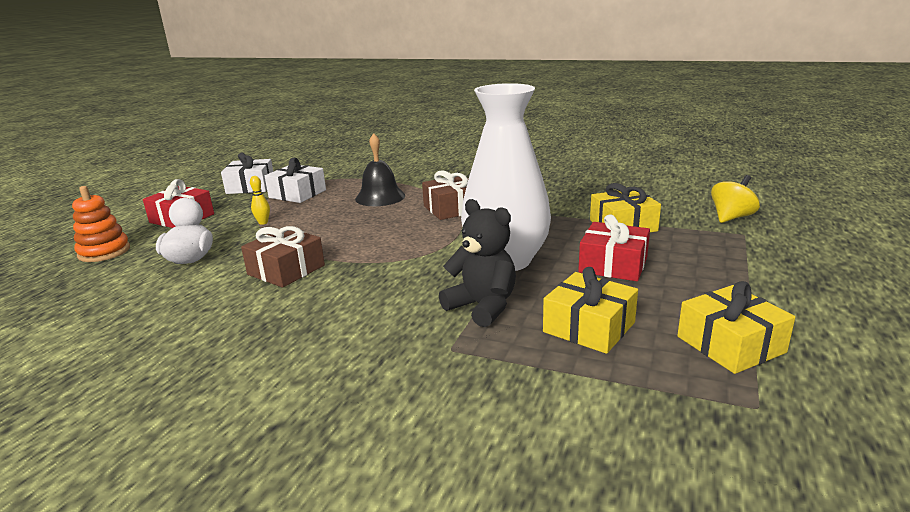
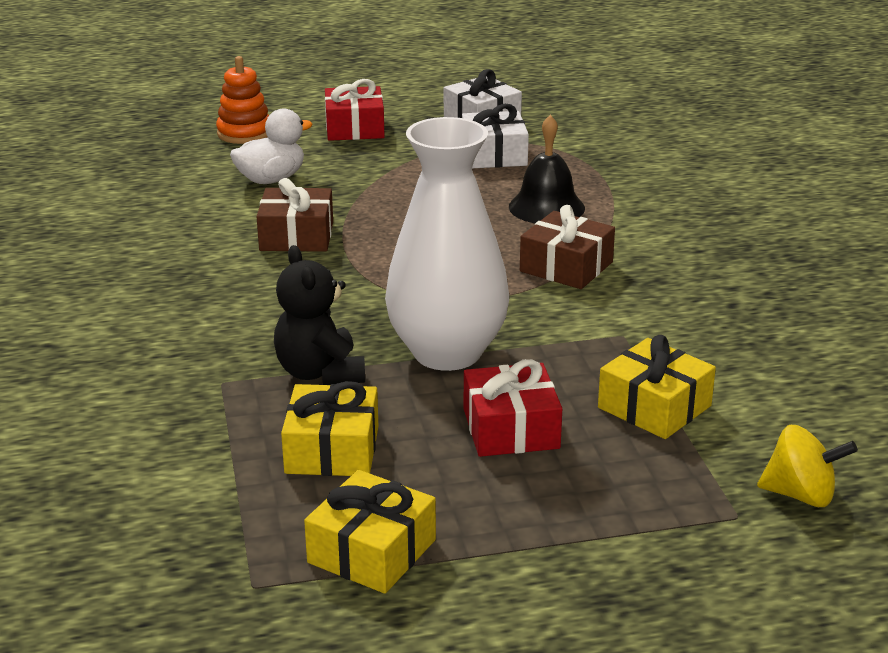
camera: 55 degrees right, 5 degrees up
(263, 222) = (392, 173): yellow bowling pin -> none
(482, 307) = (320, 373): black teddy bear -> black teddy bear turned 150 degrees clockwise

